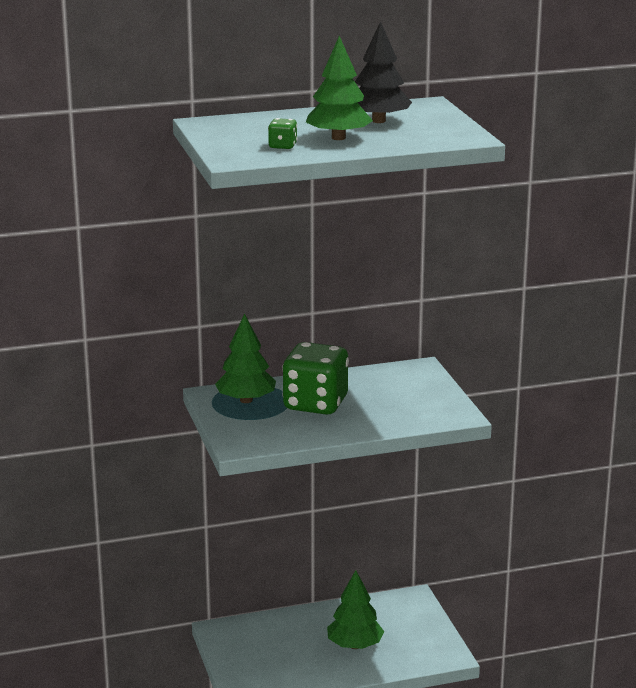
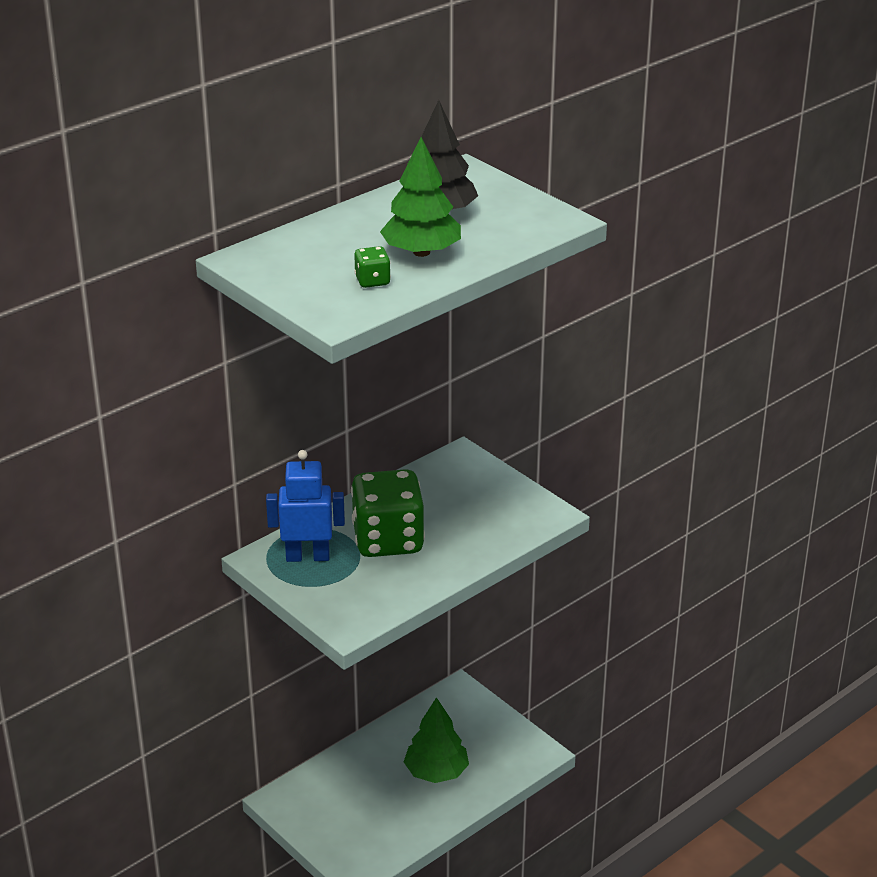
camera: 25 degrees left, 10 degrees up
(246, 400) = (307, 556): green tree -> blue robot

